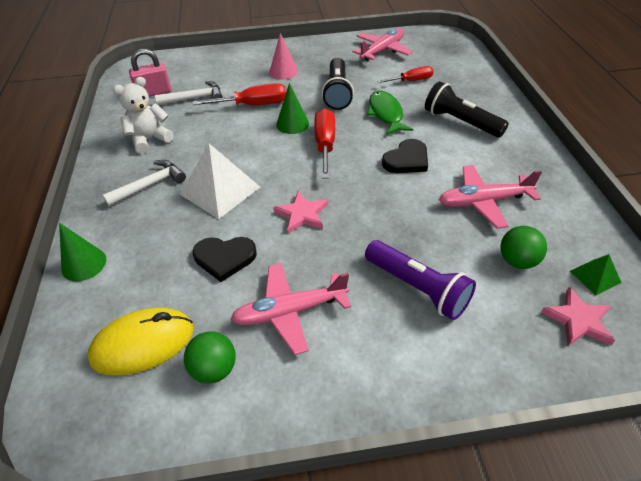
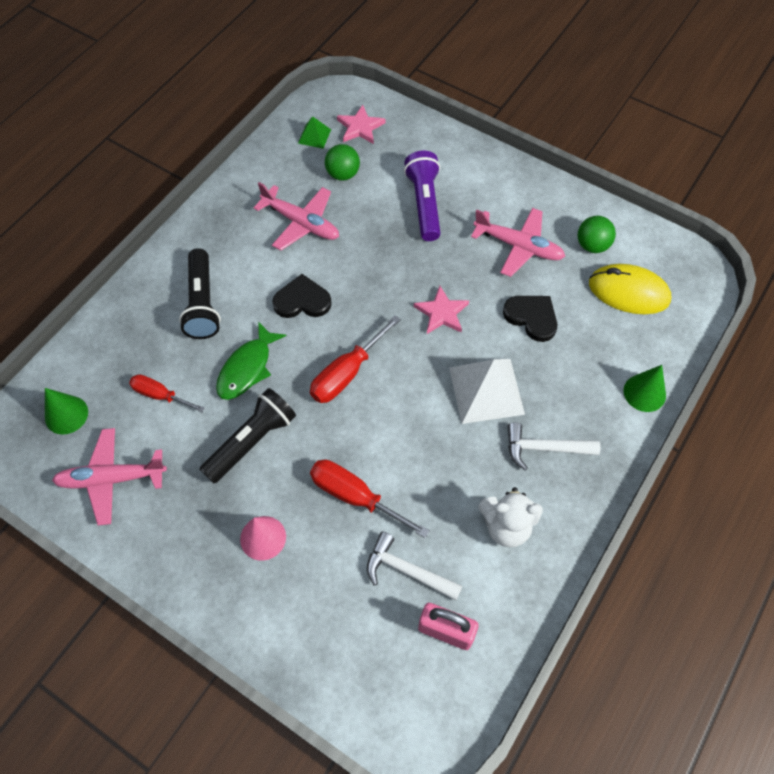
camera: 140 degrees left, 15 degrees up
(292, 124) = (346, 428): green cone -> green cone (66, 414)

